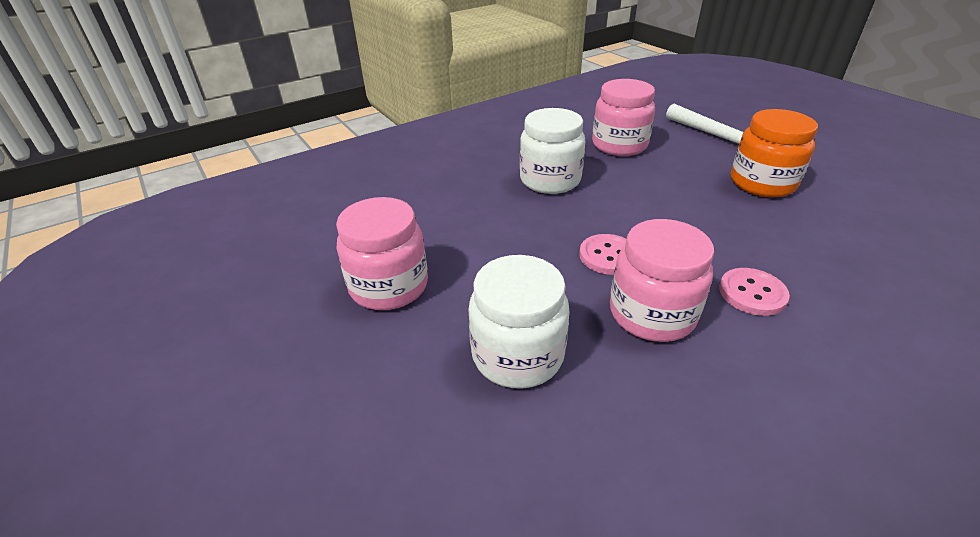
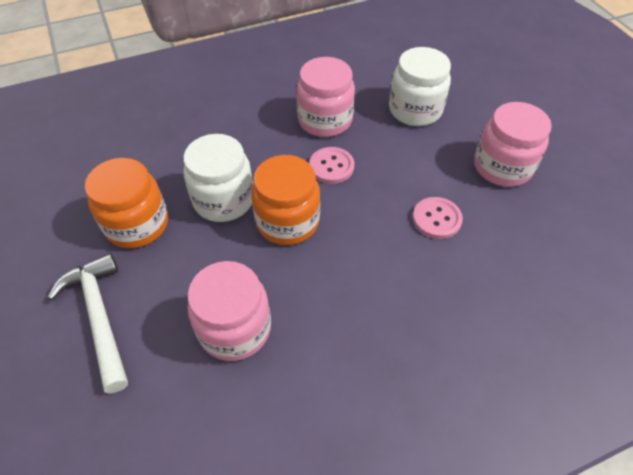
camera: 170 degrees left, 15 degrees up
(550, 180) = (347, 271): white jar -> white jar (224, 200)
(624, 203) = (287, 221): none -> orange jar
(752, 293) = (252, 123): pink button -> pink button (436, 219)

